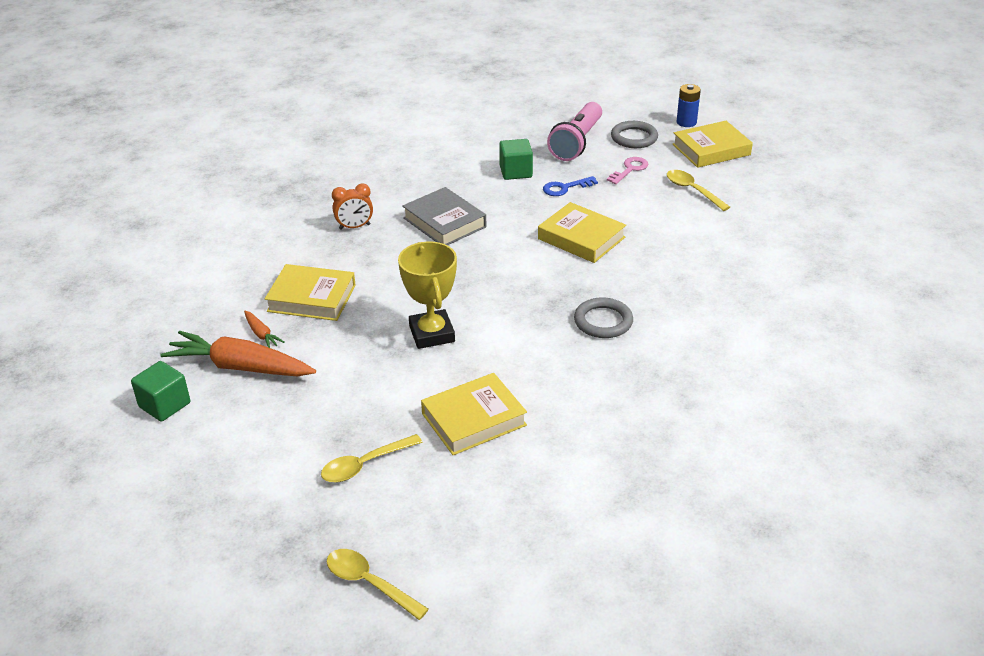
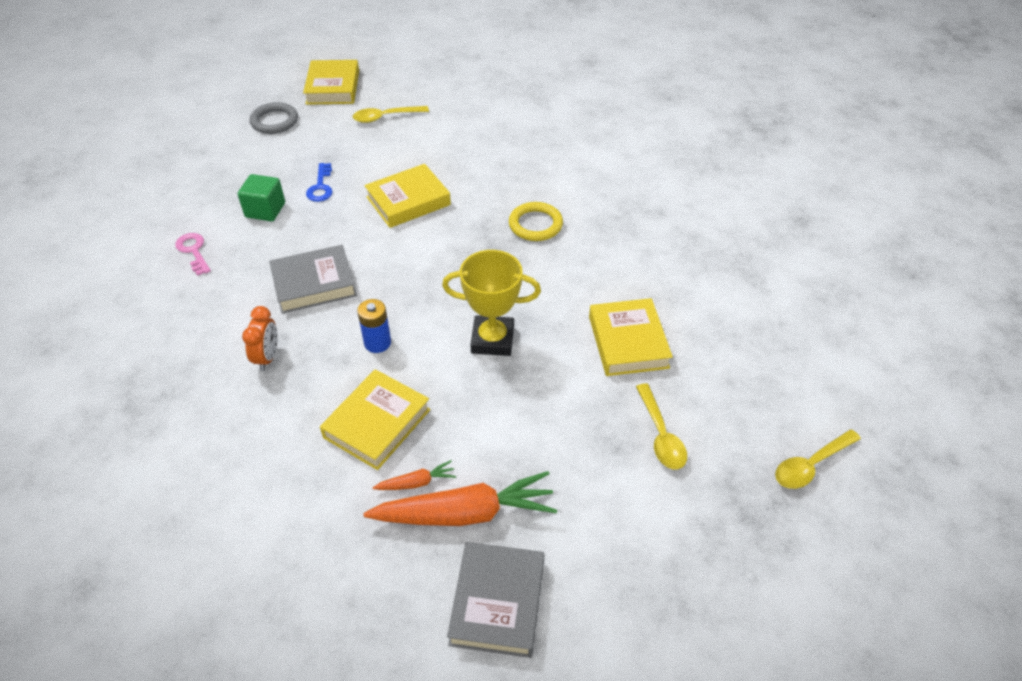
camera: 70 degrees left, 10 degrees up
(164, 405) = (498, 602): green cube -> grey book
(240, 367) = (465, 513): orange carrot -> orange carrot turned 135 degrees counterclockwise
(576, 143) = (250, 157): pink flashlight -> none
(603, 321) = (535, 224): grey ring -> yellow ring
(630, 169) = (324, 140): pink key -> pink key (193, 251)
(686, 122) = (277, 85): blue battery -> blue battery (377, 343)

